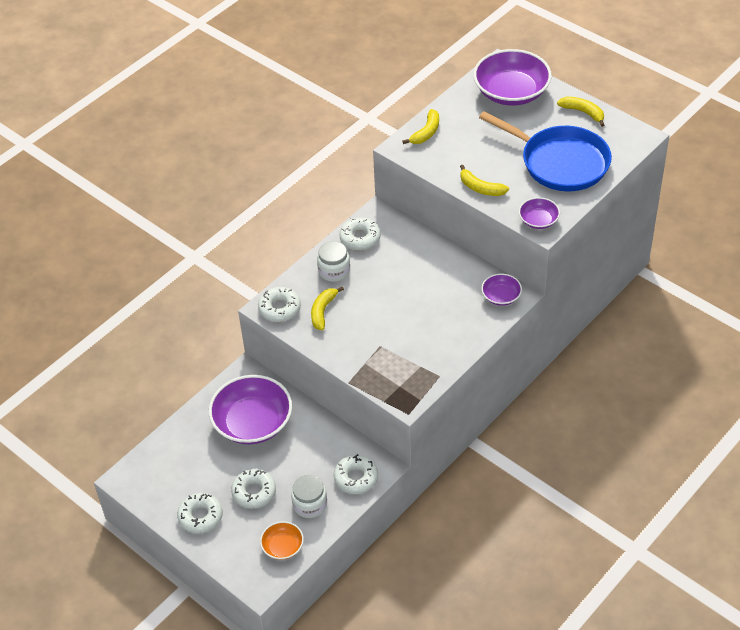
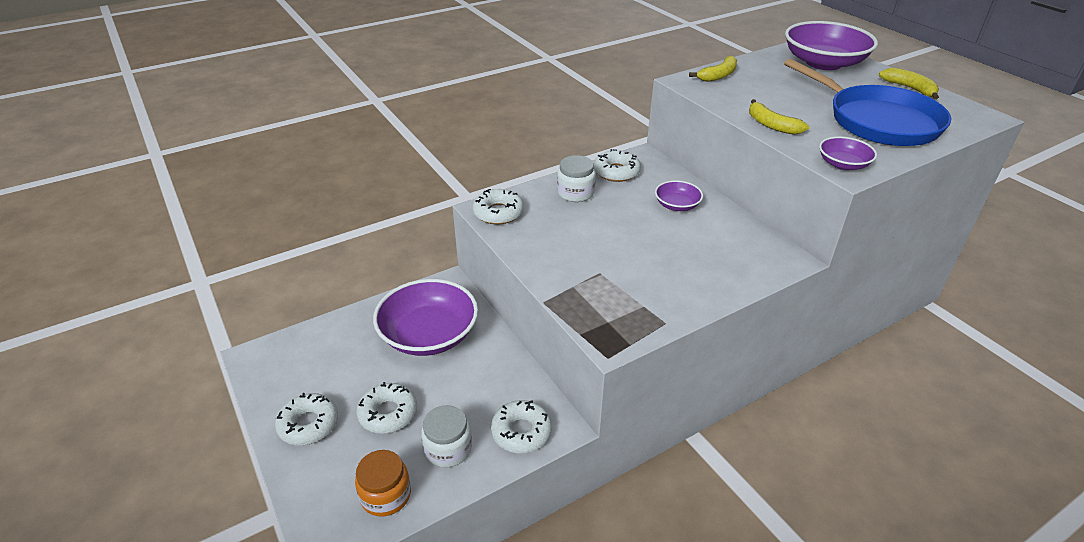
camera: 15 degrees right, 10 degrees down
(282, 546) = (386, 495): orange bowl -> orange jar
(323, 311) = (546, 225): yellow banana -> none
(501, 296) = (770, 256): purple bowl -> purple bowl (677, 205)

